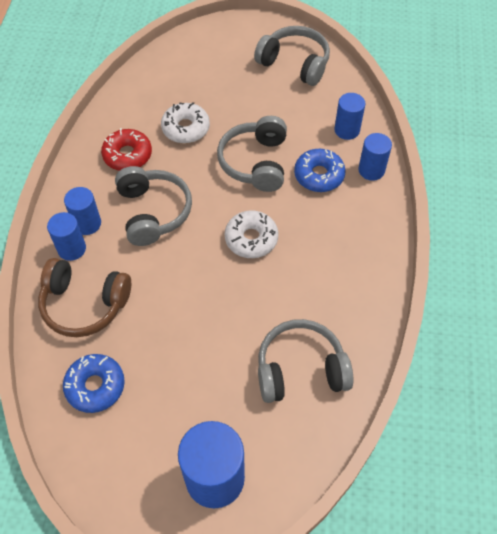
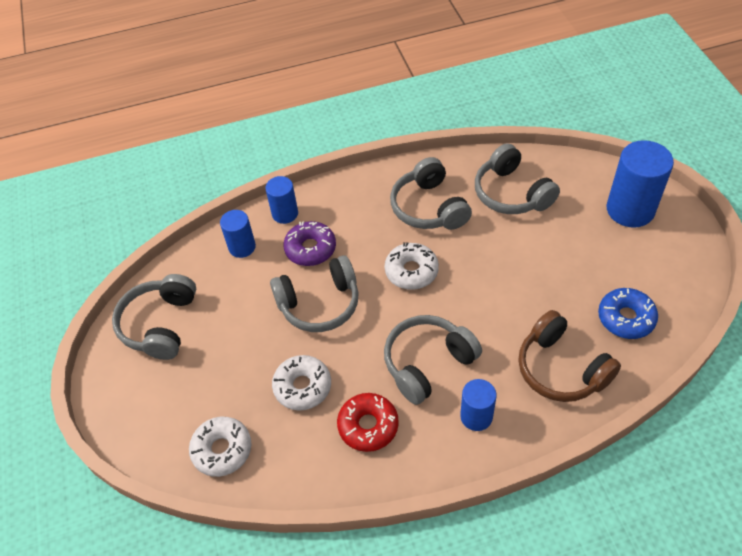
camera: 110 degrees left, 5 degrees down
(72, 249) = (513, 414): blue cylinder -> none
(84, 304) = (561, 368): brown headphones -> brown headphones turned 150 degrees clockwise
(166, 72) = (222, 450): none -> white donut
(319, 175) = (310, 249): blue donut -> purple donut
(320, 285) = (429, 207): none -> grey headphones

